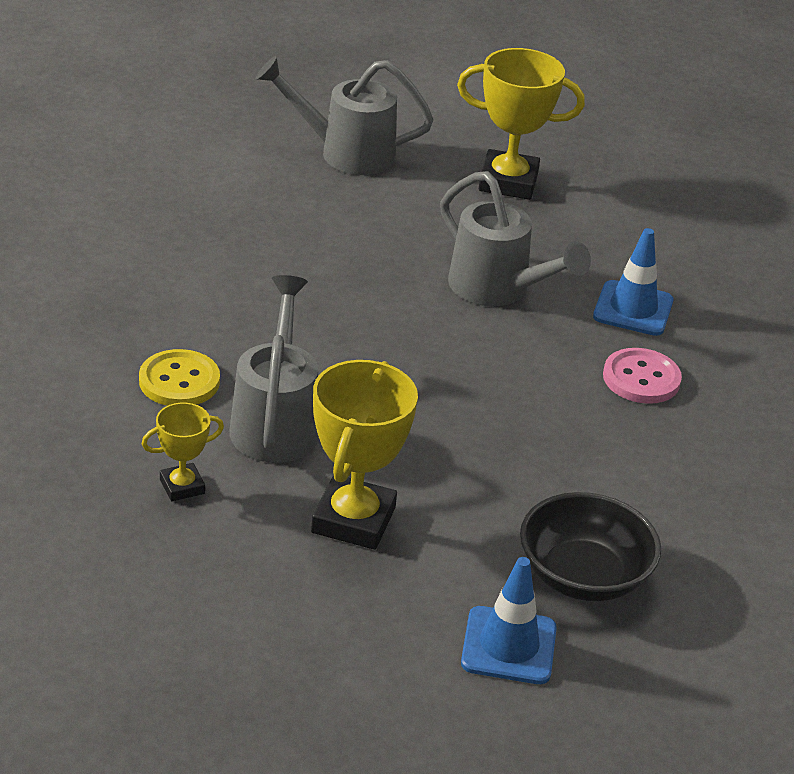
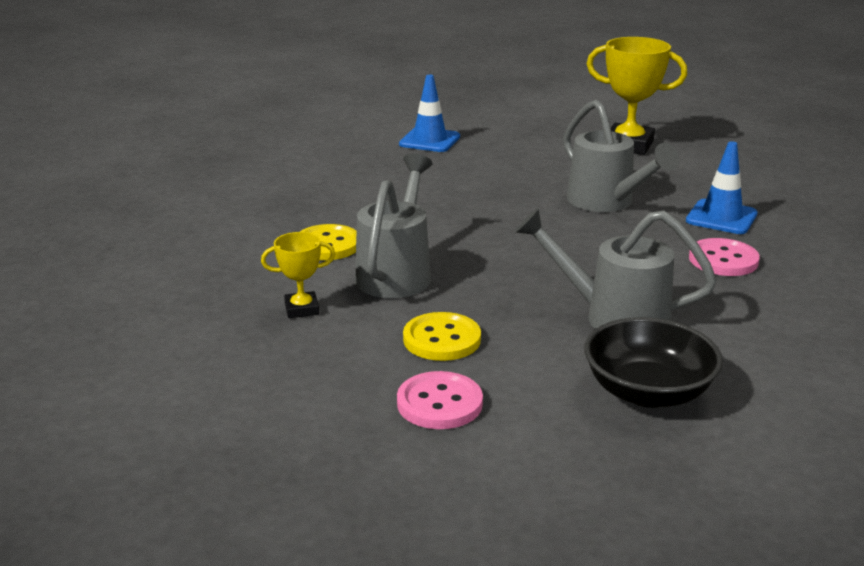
camera: 15 degrees right, 10 degrees down
(346, 153) = (505, 128): grey watering can -> grey watering can (615, 317)
(353, 520) = (442, 339): yellow trophy -> yellow button
(373, 608) = (439, 403): none -> pink button
(508, 646) = (563, 441): blue traffic cone -> blue traffic cone (429, 140)

